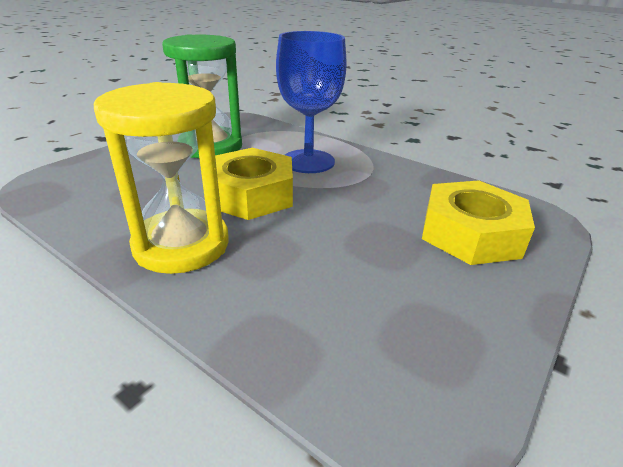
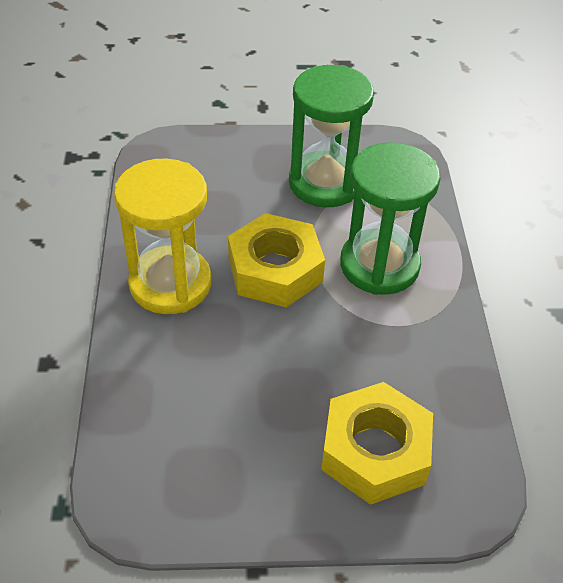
camera: 50 degrees right, 15 degrees up
(308, 161) = (379, 265): blue goblet -> green hourglass

